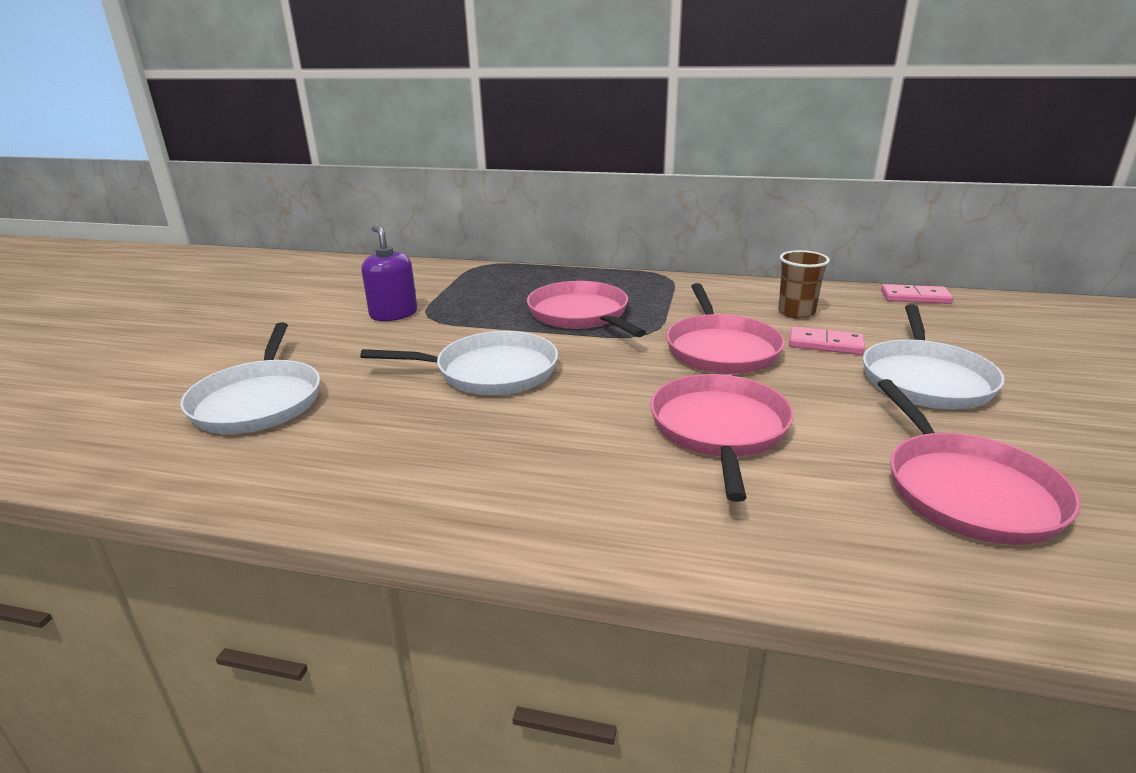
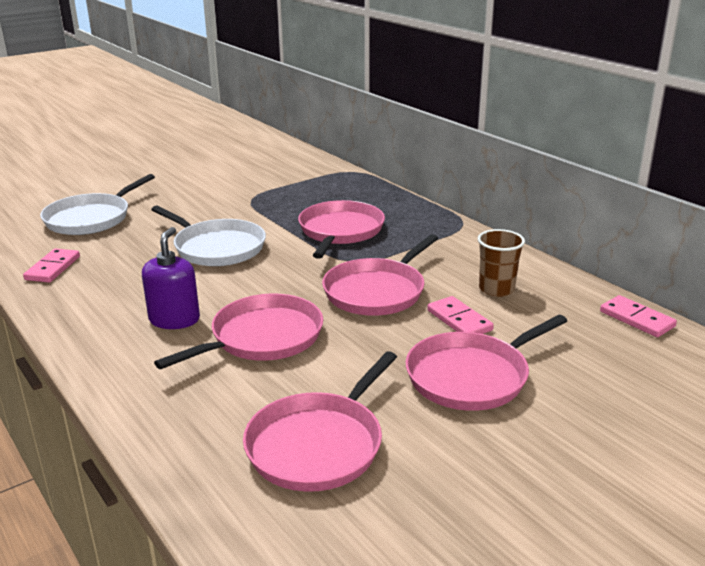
camera: 40 degrees right, 0 degrees up
(322, 474) = (53, 268): none -> pink domino
(393, 314) = (237, 190): purple soap dispenser -> purple soap dispenser (174, 319)
(925, 379) = (472, 376): white pan -> pink pan

